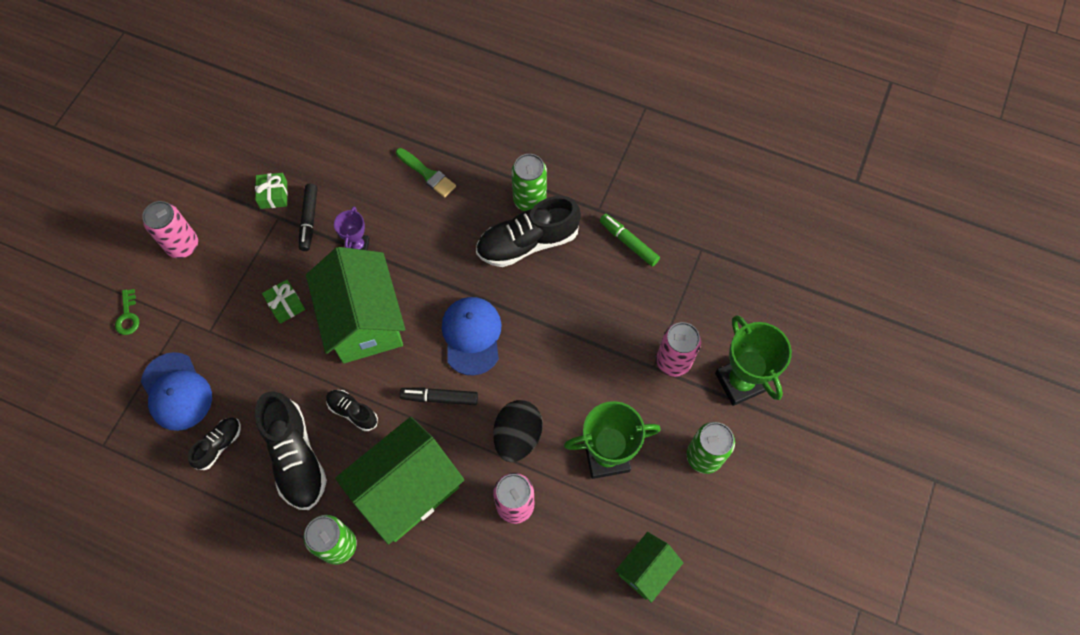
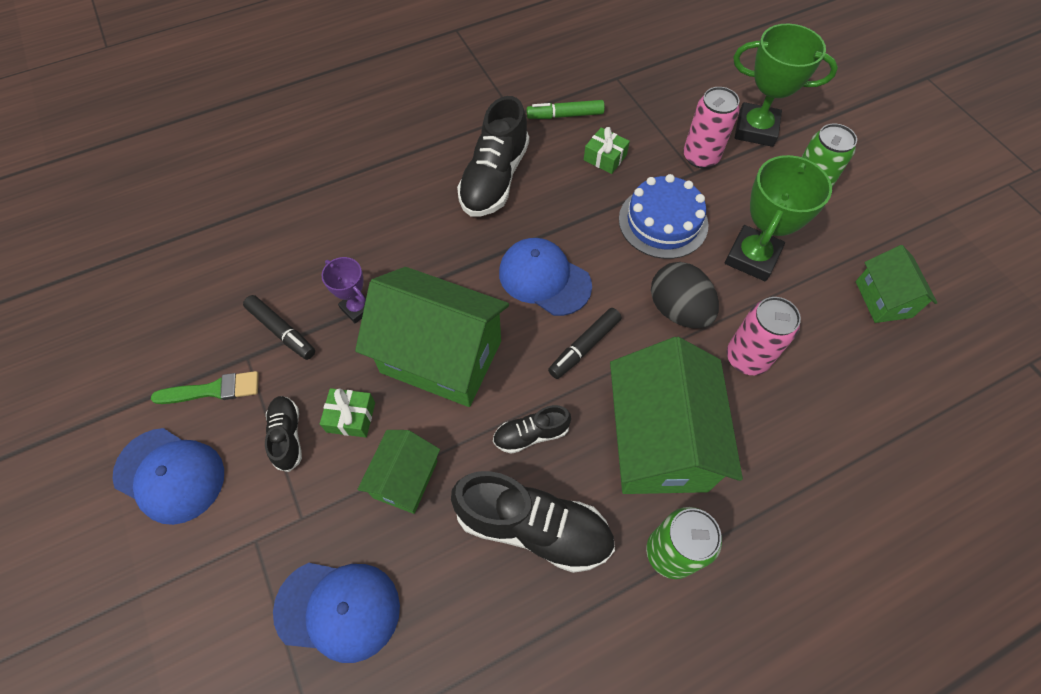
camera: 50 degrees left, 5 degrees down
(128, 316) = (187, 602): green key -> none
(183, 245) = (170, 475): pink can -> blue cap
(219, 445) = (448, 604): black shoe -> black shoe (287, 436)
(271, 365) = (405, 479): none -> green house
(273, 195) = (217, 344): green gift -> green gift (605, 157)
(427, 174) = (346, 205): green brush -> green brush (213, 390)
(529, 200) = (455, 151): green can -> none
(586, 376) = (663, 222): none -> blue cake

